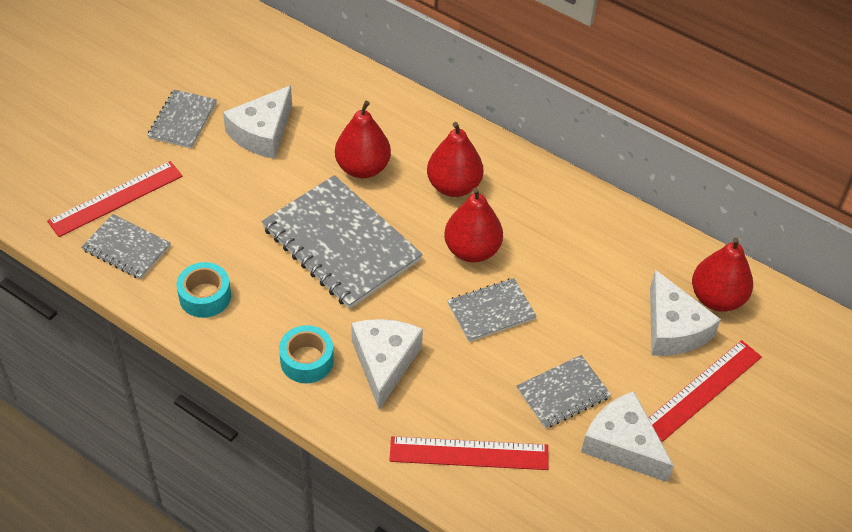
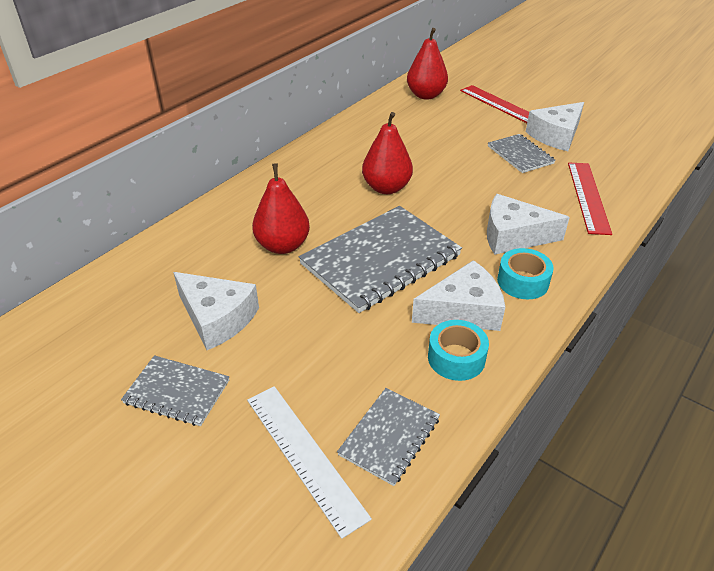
camera: 85 degrees left, 10 degrees down
(116, 198) = (304, 455): red ruler -> white ruler
(453, 186) = (313, 194): red pear -> none
(491, 311) = (450, 181): grey notebook -> none
(673, 328) = (454, 111): white cheese -> white cheese (463, 310)

